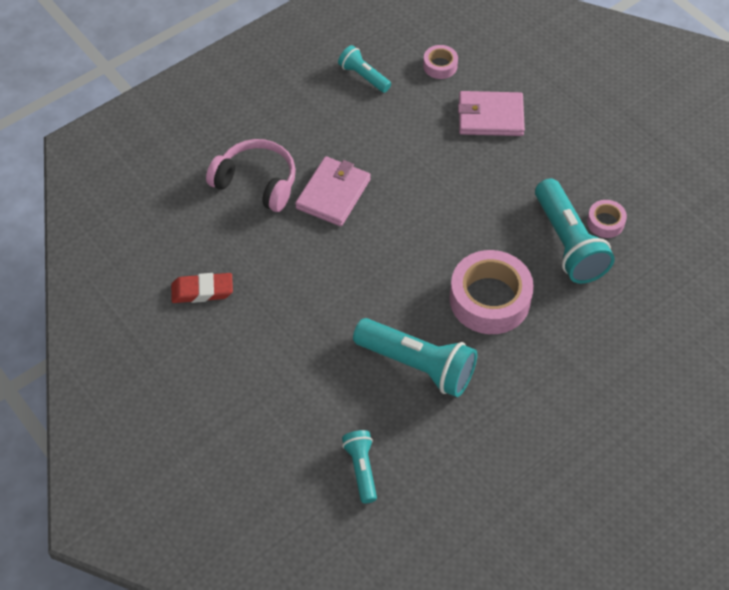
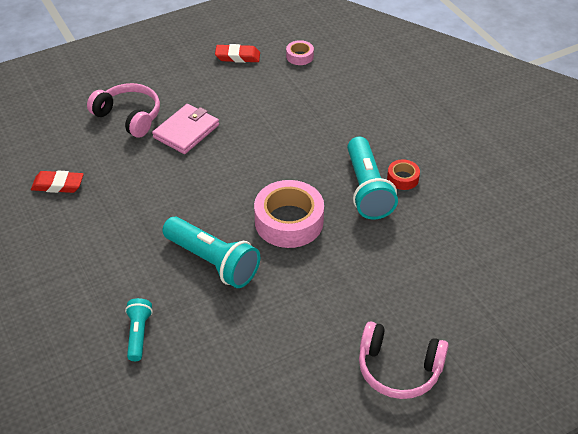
camera: 10 degrees right, 10 degrees down
(363, 76) = (237, 57): turquoise flashlight -> red eraser
(490, 116) = (329, 94): pink wallet -> none
(605, 222) = (402, 178): pink tape -> red tape
(657, 464) = (398, 369): none -> pink headphones

